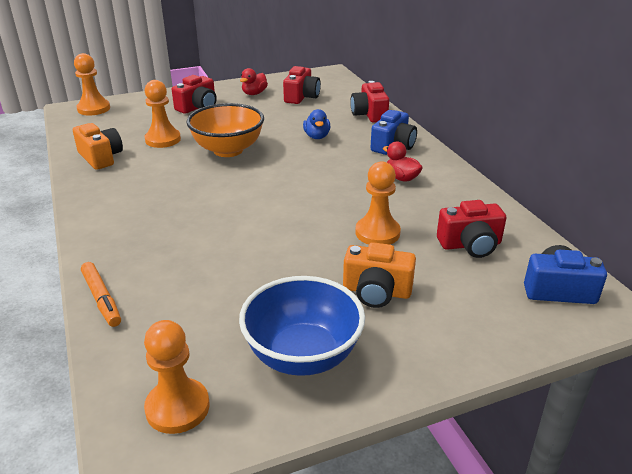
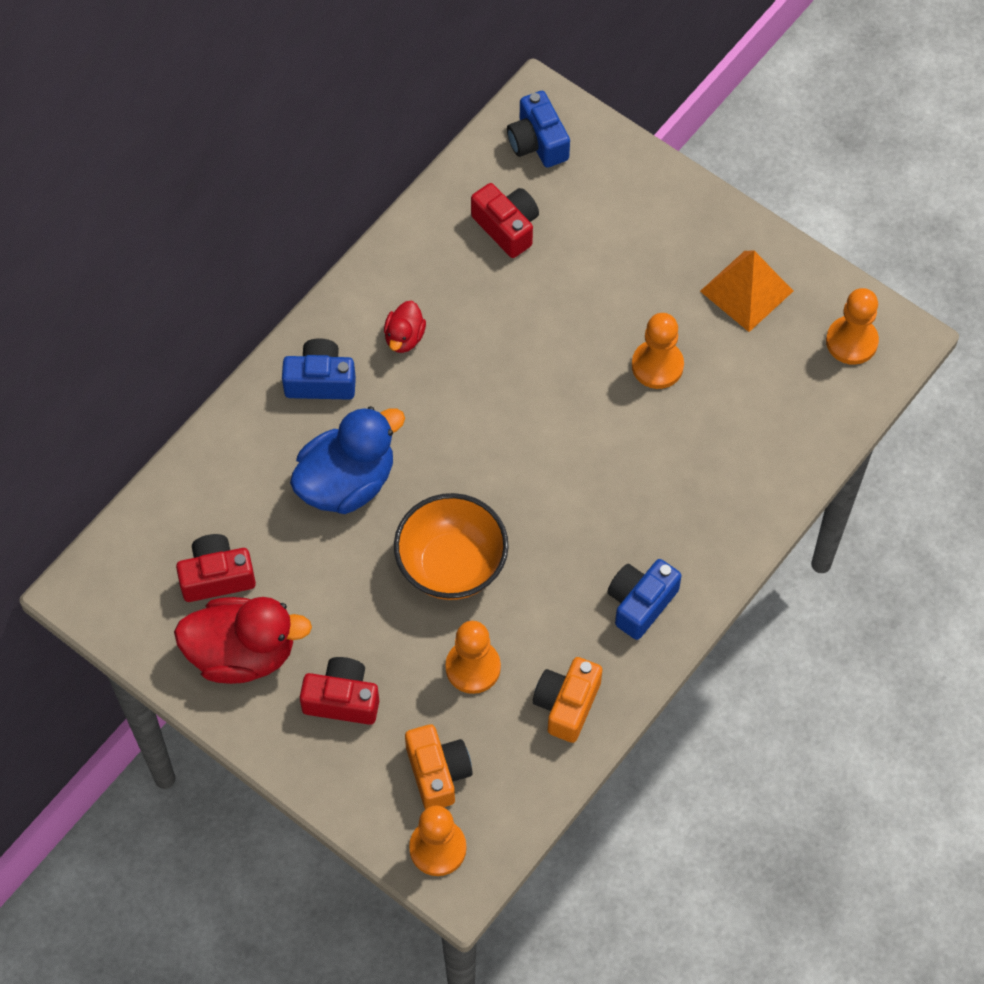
camera: 120 degrees left, 30 degrees up
(102, 299) = (791, 482): orange marker -> none
(117, 199) = (640, 603): none -> blue camera
(254, 93) = (242, 653): red duck -> red duck, size x2.03
(302, 355) = (746, 291): blue bowl -> orange pyramid
(317, 136) = (347, 482): blue duck -> blue duck, size x2.03
(369, 114) = (232, 452): red camera -> none
(376, 291) = (633, 274): orange camera -> orange camera (437, 772)
(377, 233) = (537, 313): orange pawn -> orange pawn (657, 365)

